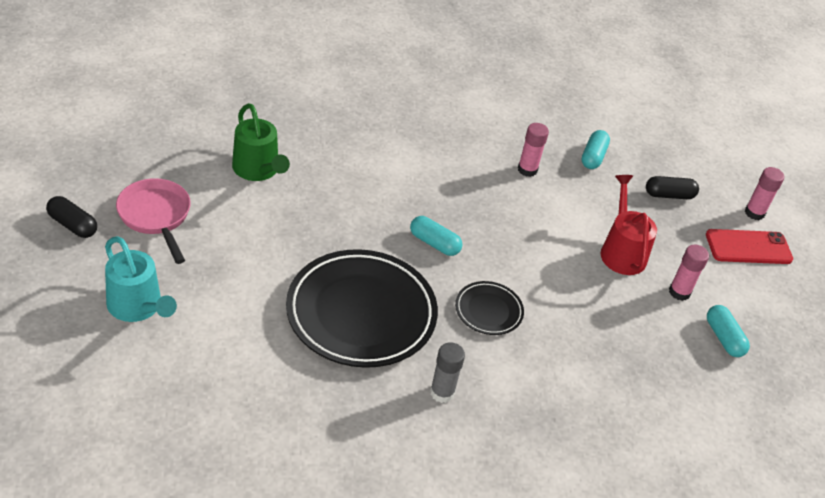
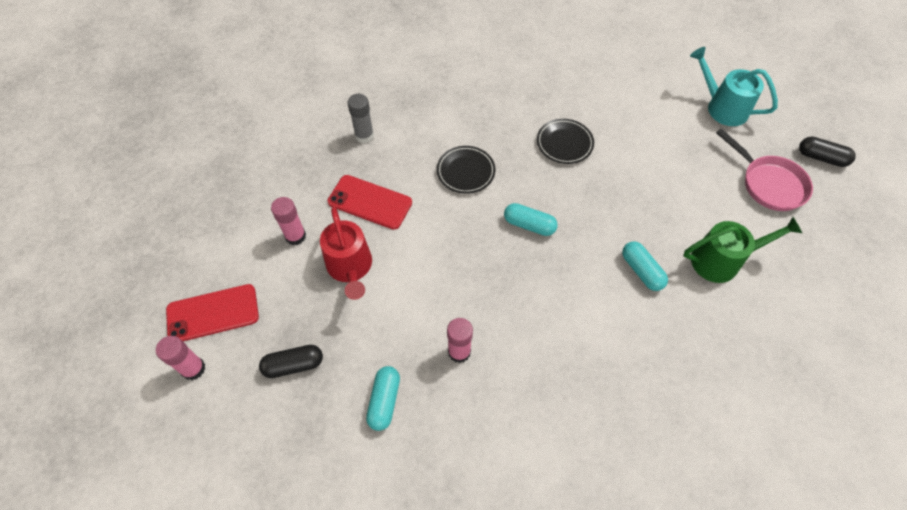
camera: 175 degrees right, 15 degrees up
(258, 170) = (722, 260): green watering can -> green watering can turned 120 degrees clockwise
(361, 313) = (564, 143): black plate -> black plate, size x0.47
(442, 392) = (485, 101): grey glue stick -> grey glue stick (364, 136)
(601, 305) = (370, 202): none -> red phone
(723, 338) = (260, 199): turquoise capsule -> turquoise capsule (641, 271)

